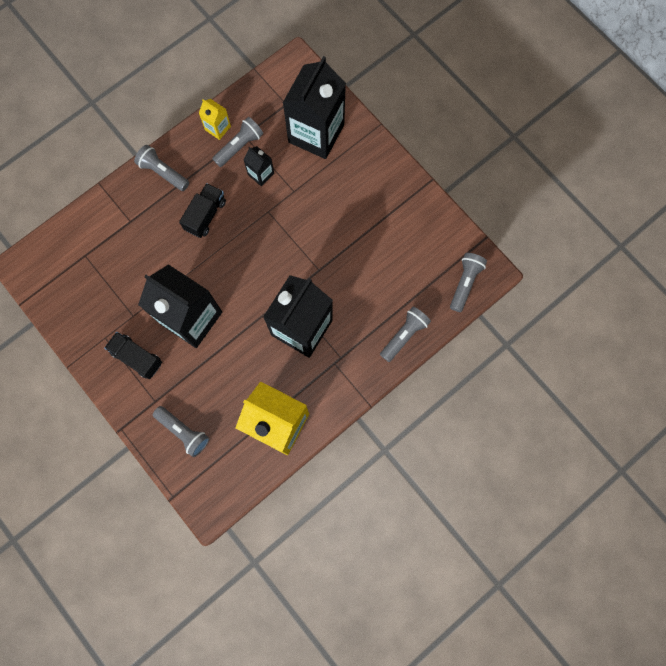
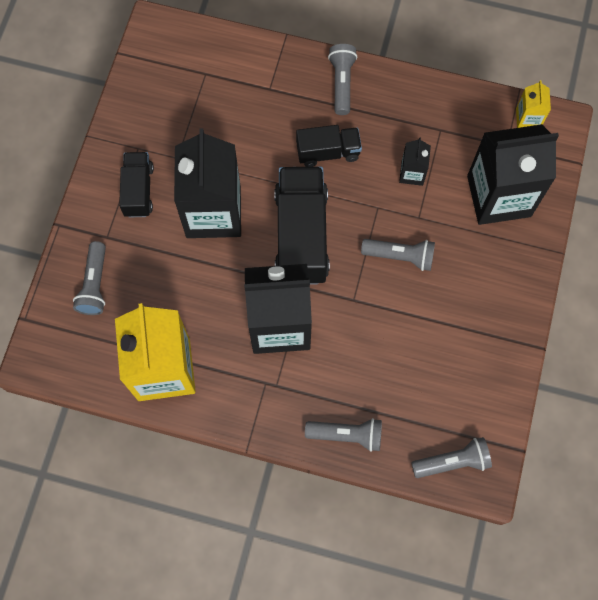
camera: 55 degrees right, 5 degrees down
(218, 128) = (428, 100): yellow carton -> yellow carton (528, 118)
(239, 146) = (425, 133): grey flashlight -> grey flashlight (400, 256)
(251, 272) = (301, 235): none -> black truck

